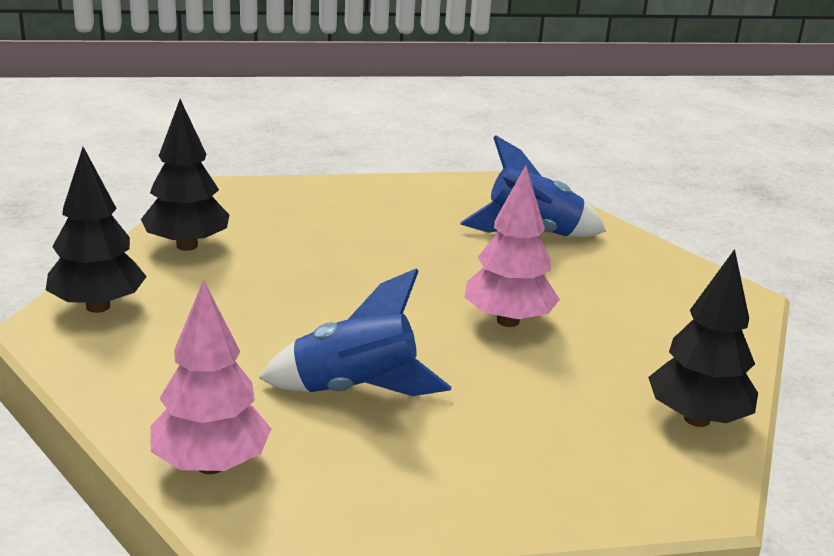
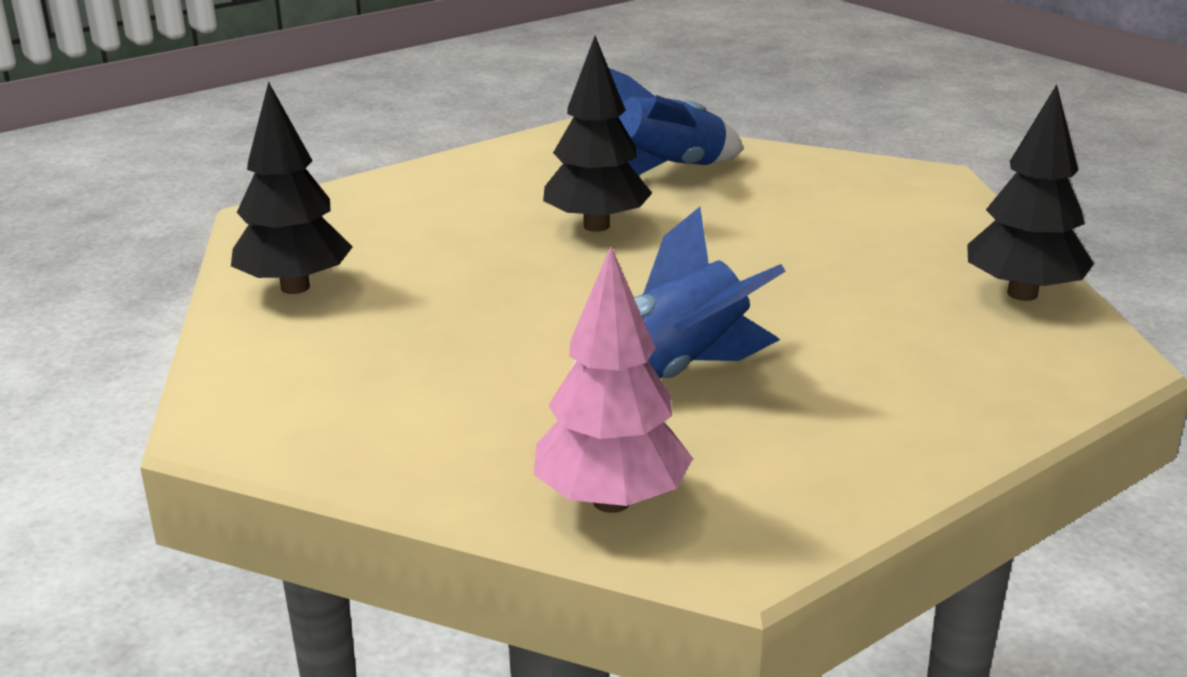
camera: 25 degrees left, 0 degrees up
(98, 306) = (264, 384): black tree -> black tree (596, 226)
(508, 321) = (746, 260): pink tree -> none

